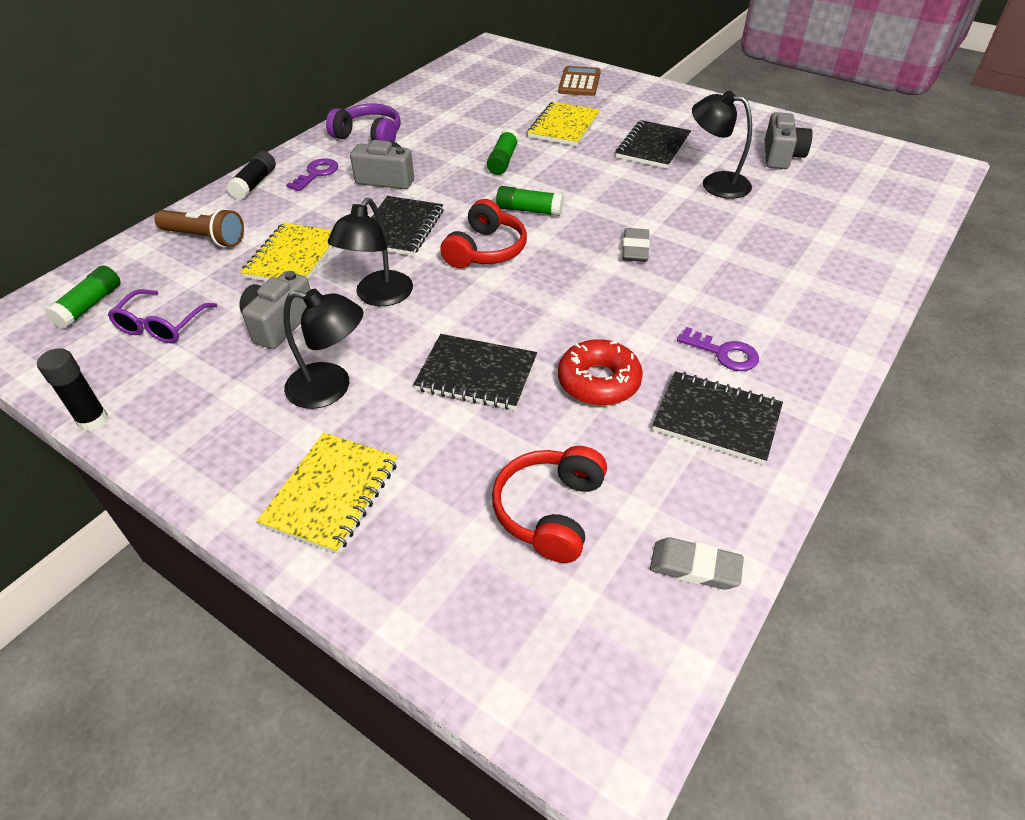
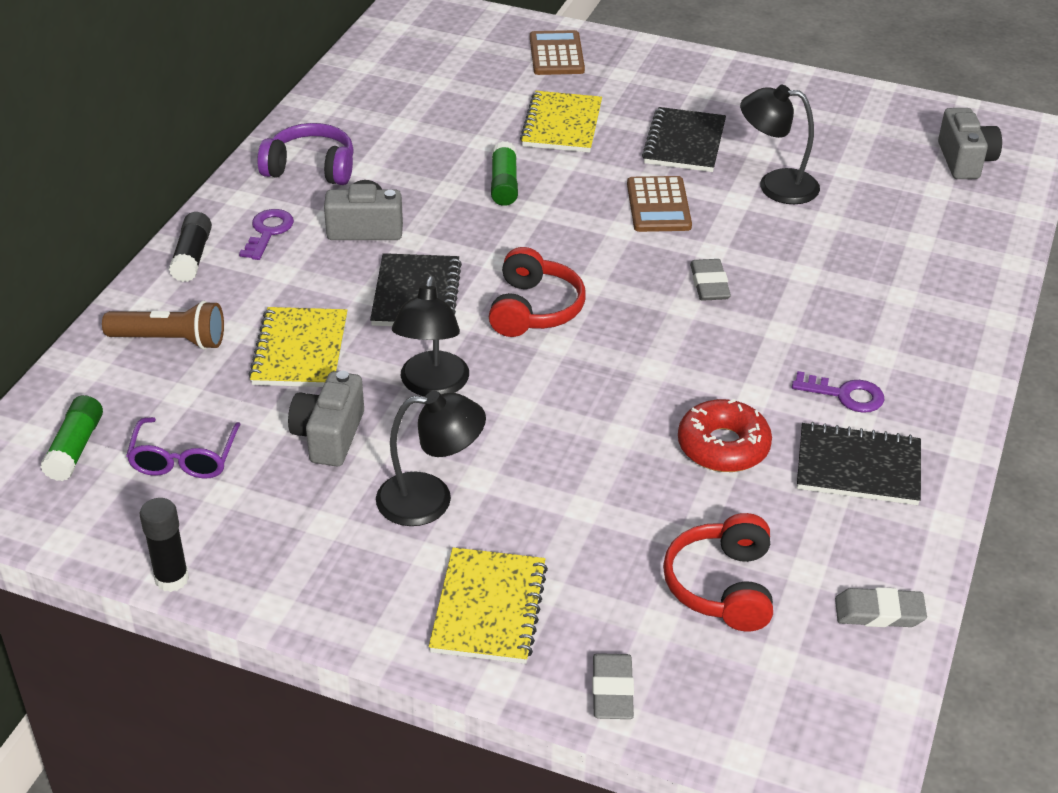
camera: 15 degrees left, 5 degrees down
(405, 598) = (612, 691): none -> grey eraser
(476, 374) = (587, 459): black notebook -> none
(529, 210) = (565, 250): green glue stick -> none
(616, 187) = (658, 205): none -> brown calculator
(781, 156) = (842, 138): grey camera -> grey camera (965, 160)

